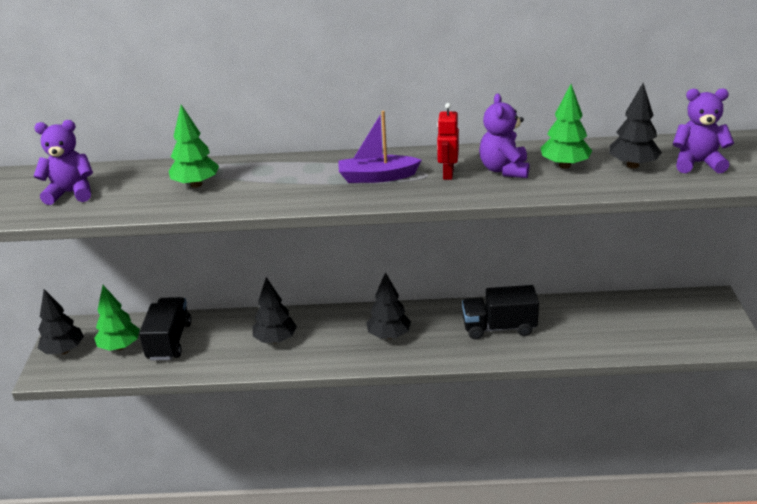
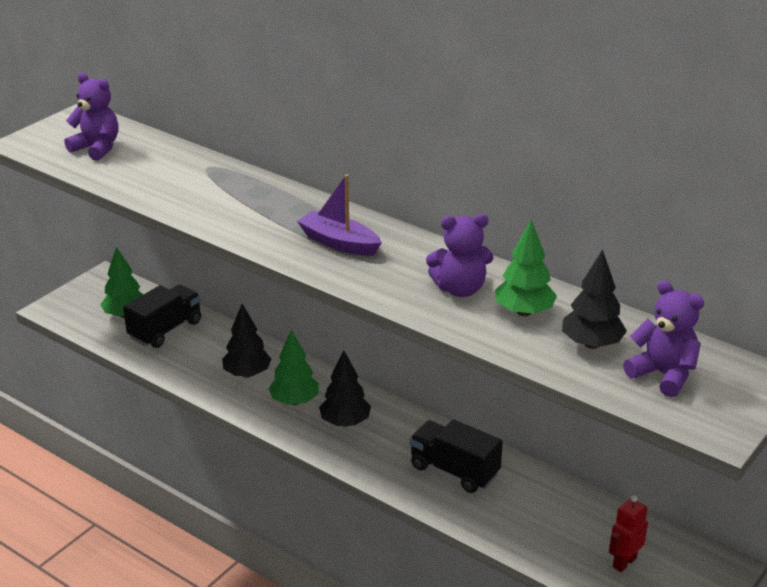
camera: 35 degrees right, 0 degrees up
(64, 350) = (84, 296): black tree -> none
(196, 184) = (192, 182): green tree -> green tree (294, 401)
(448, 174) = (403, 269): red robot -> red robot (624, 562)
(504, 170) = (460, 289): purple teddy bear -> purple teddy bear turned 135 degrees counterclockwise

